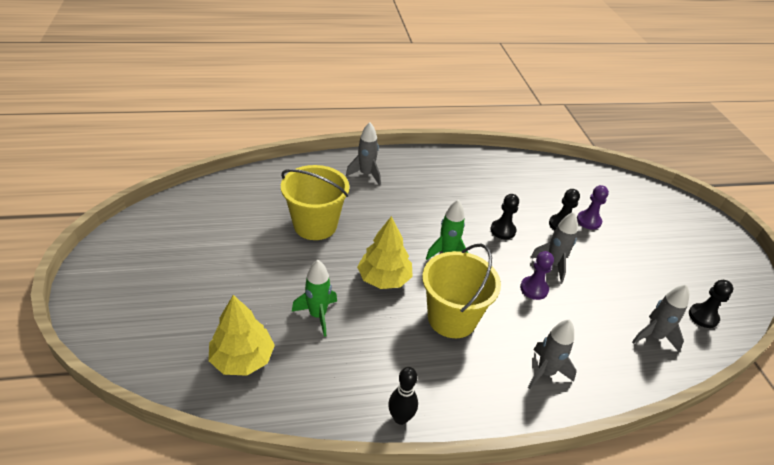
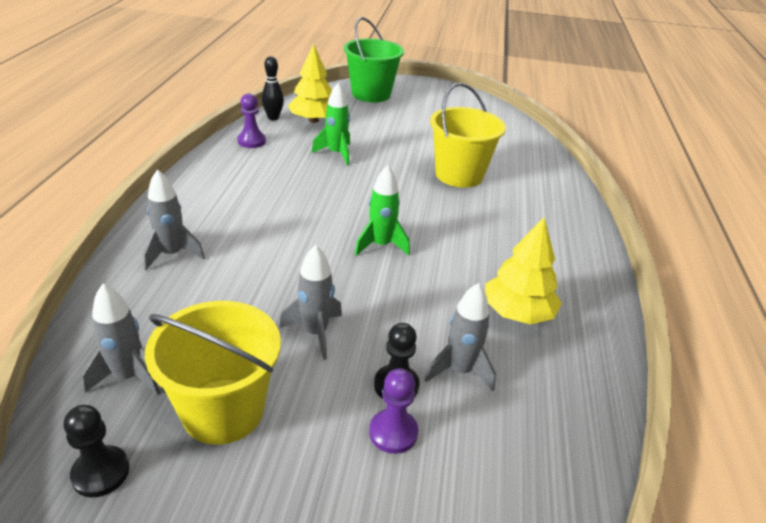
camera: 110 degrees right, 5 degrees down
(138, 323) = (371, 94): none -> green bucket
(366, 174) = (551, 226): grey rocket -> grey rocket (459, 371)
(384, 278) = (362, 195): yellow tree -> yellow tree (517, 313)
(400, 418) = (206, 165): black bowling pin -> black bowling pin (273, 118)
(452, 318) = (284, 219): yellow bucket -> yellow bucket (223, 411)
(503, 230) = (405, 309): black pawn -> none
(534, 289) = (285, 294): purple pawn -> purple pawn (251, 141)

